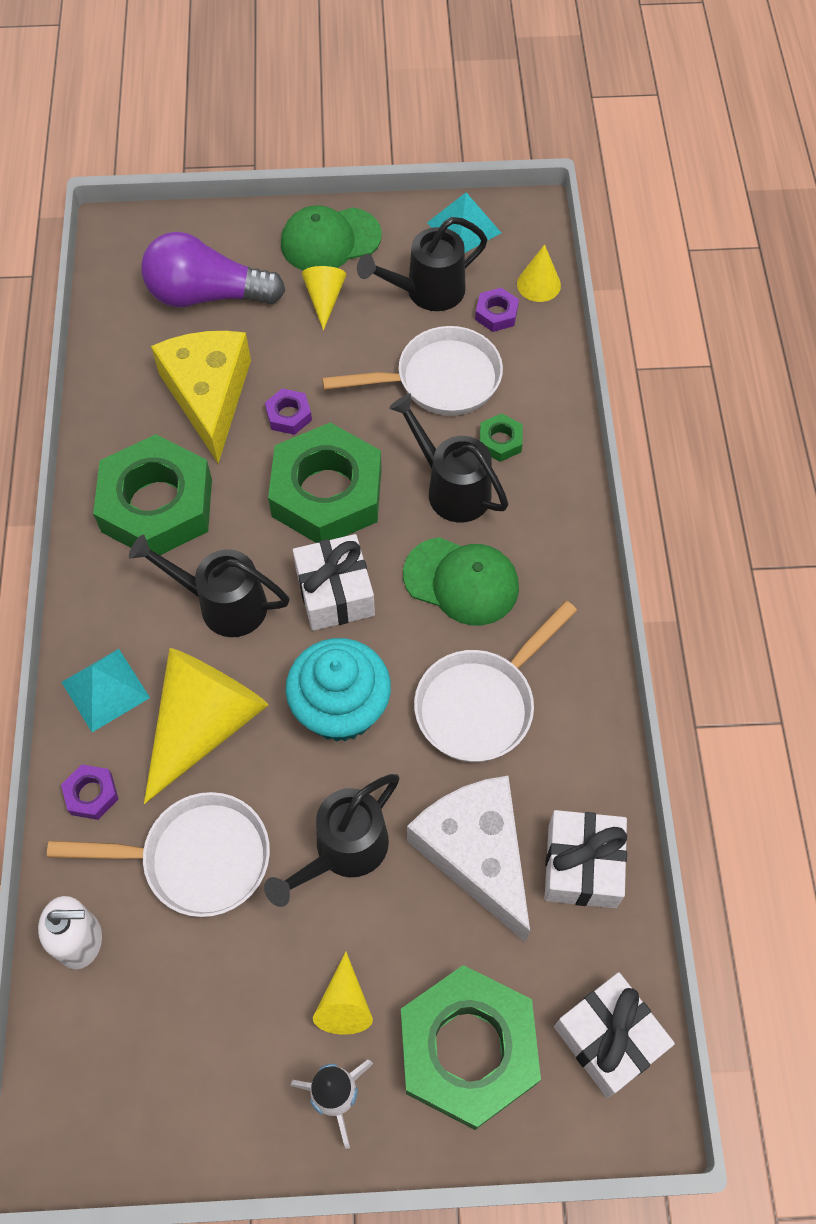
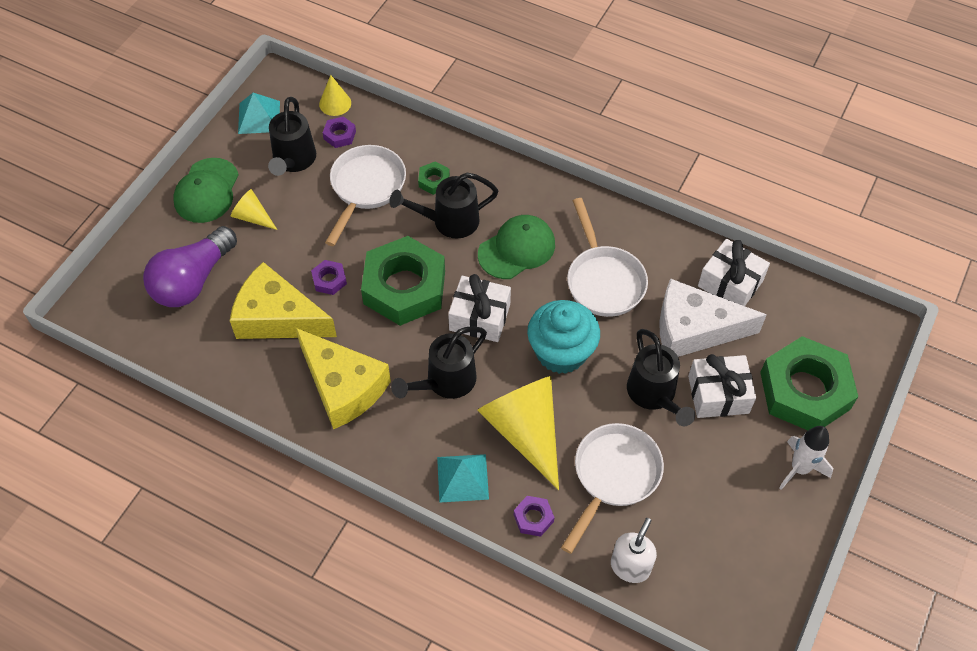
camera: 60 degrees left, 5 degrees down
(157, 505) = (343, 386): green nut -> yellow cheese
(344, 1004) = (747, 439): yellow cone -> none
(609, 1038) = (832, 322): white gift -> white gift (718, 394)

